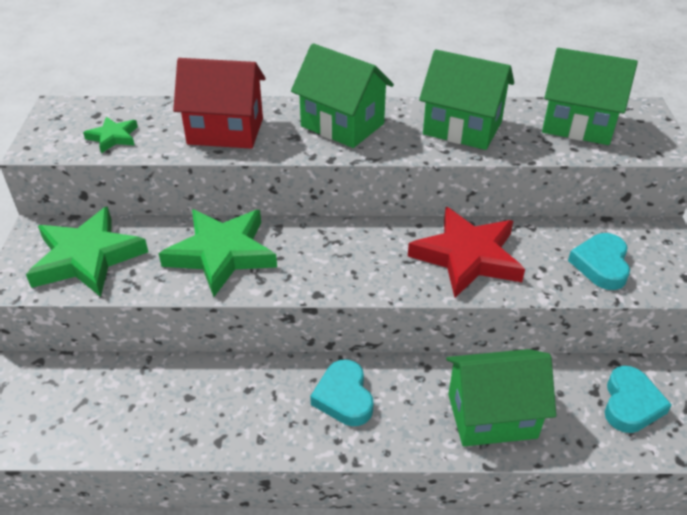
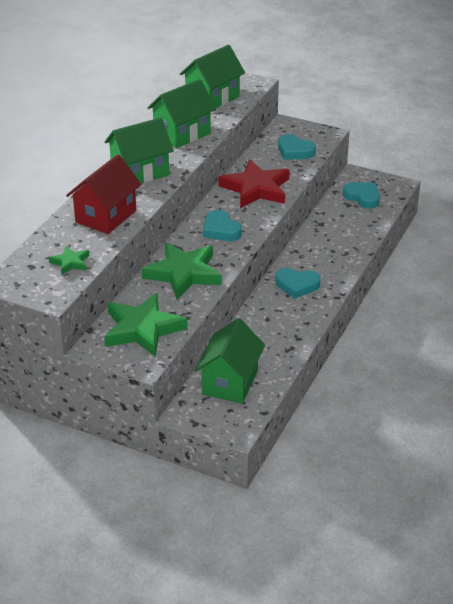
camera: 65 degrees left, 5 degrees down
(341, 255) = (221, 230): none -> turquoise heart
(492, 415) = (342, 241): green house -> green house (230, 382)

